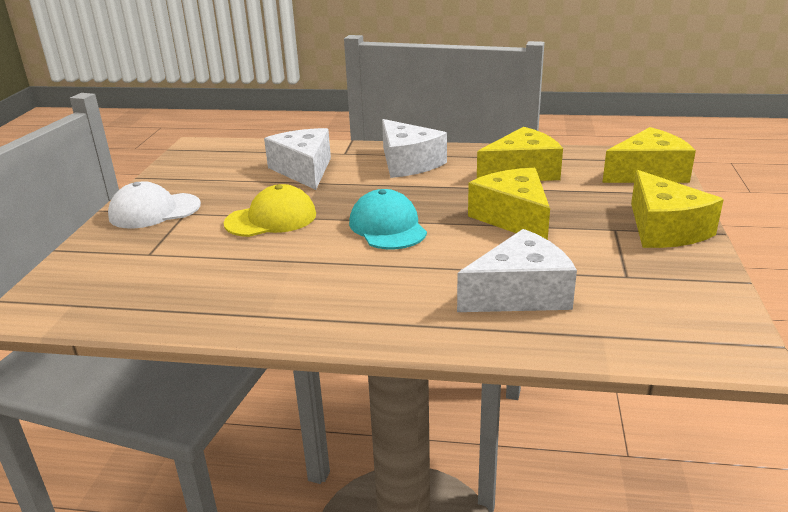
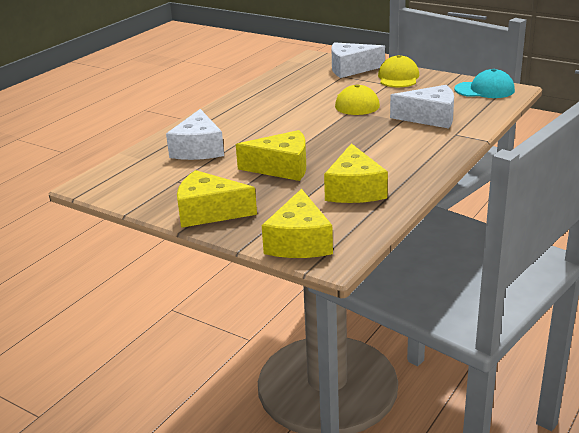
camera: 115 degrees right, 0 degrees up
(154, 211) = (398, 77): white cap -> yellow cap
(387, 227) = (311, 130): turquoise cap -> turquoise cap (484, 90)
(408, 163) = (413, 152): white cheese -> white cheese (351, 69)

